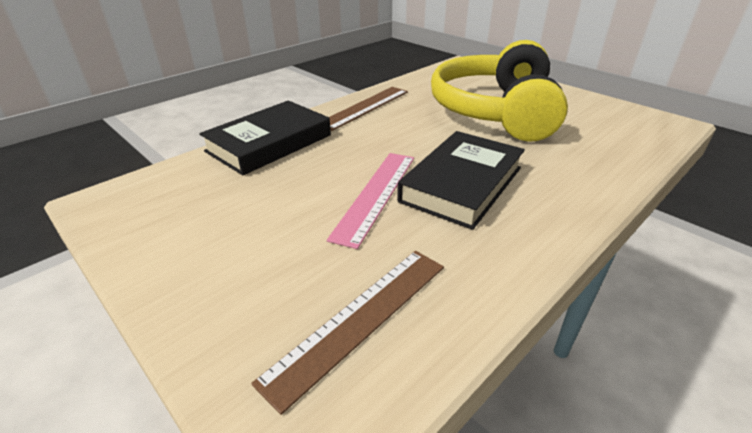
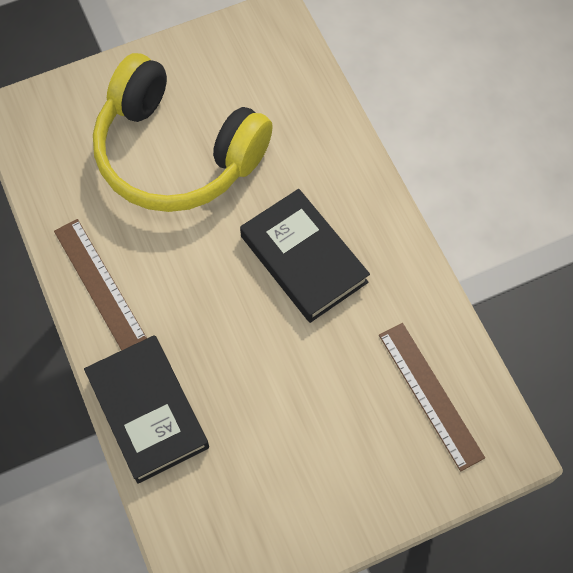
camera: 70 degrees left, 30 degrees up
(376, 195) = (291, 336): pink ruler -> none

